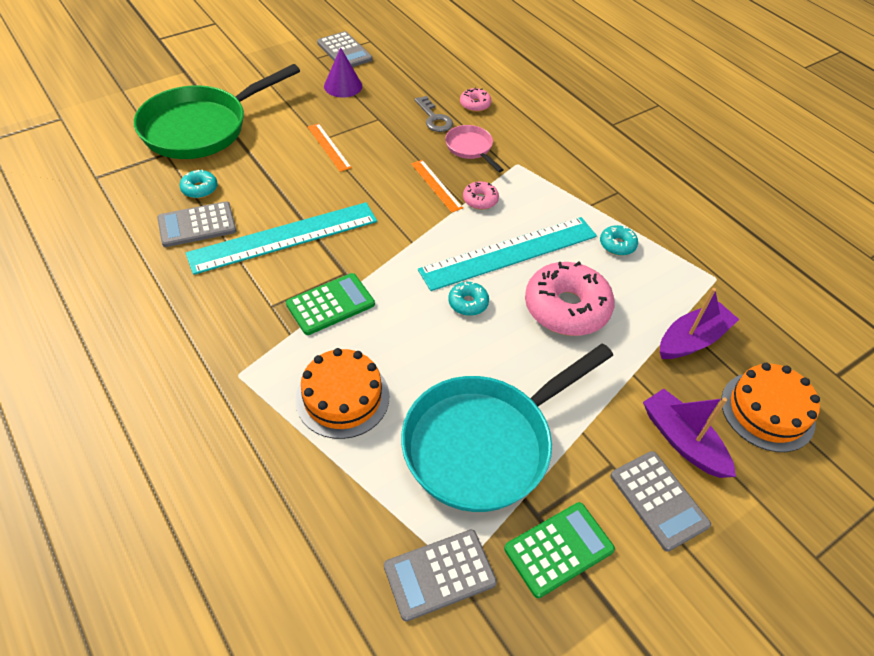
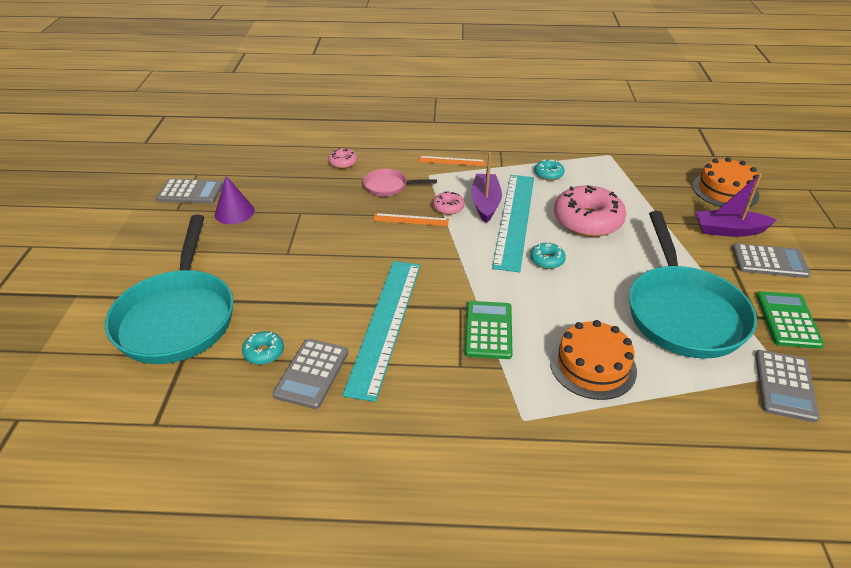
camera: 50 degrees left, 10 degrees down
(201, 128) = (178, 317): green pan -> turquoise pan
(328, 147) = (302, 252): orange ruler -> orange ruler (451, 161)
(434, 118) = (334, 187): grey key -> none
(692, 340) = (652, 188): purple boat -> purple boat (485, 203)

